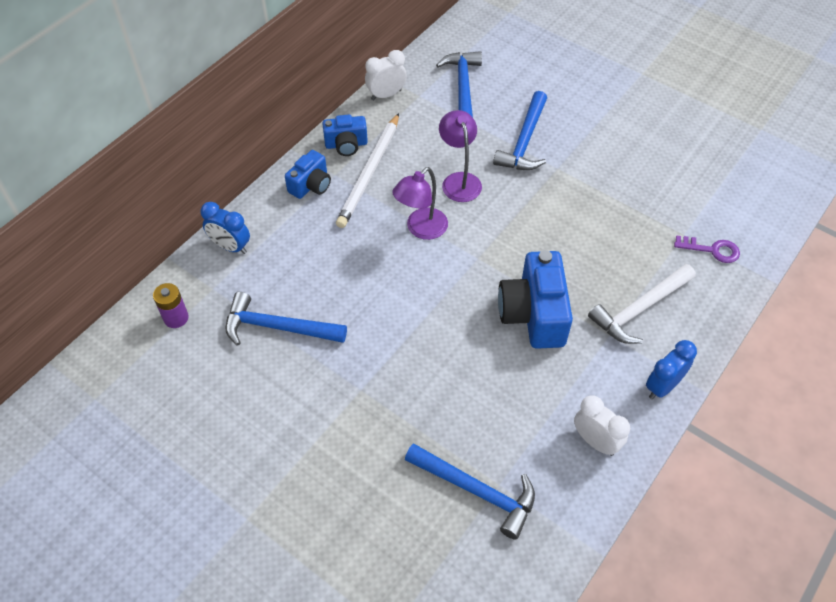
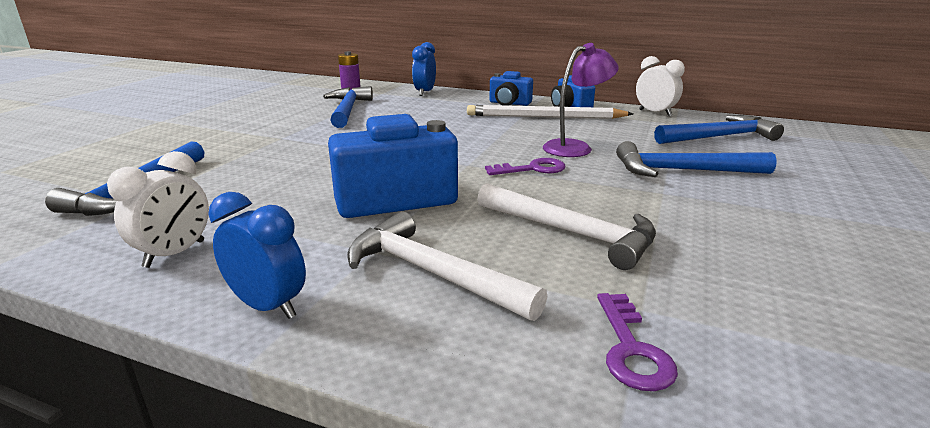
camera: 75 degrees right, 30 degrees down
(421, 229) = (489, 139): purple lamp -> none
(498, 221) = (532, 169): none -> purple key
(604, 234) = (571, 233): none -> white hammer

